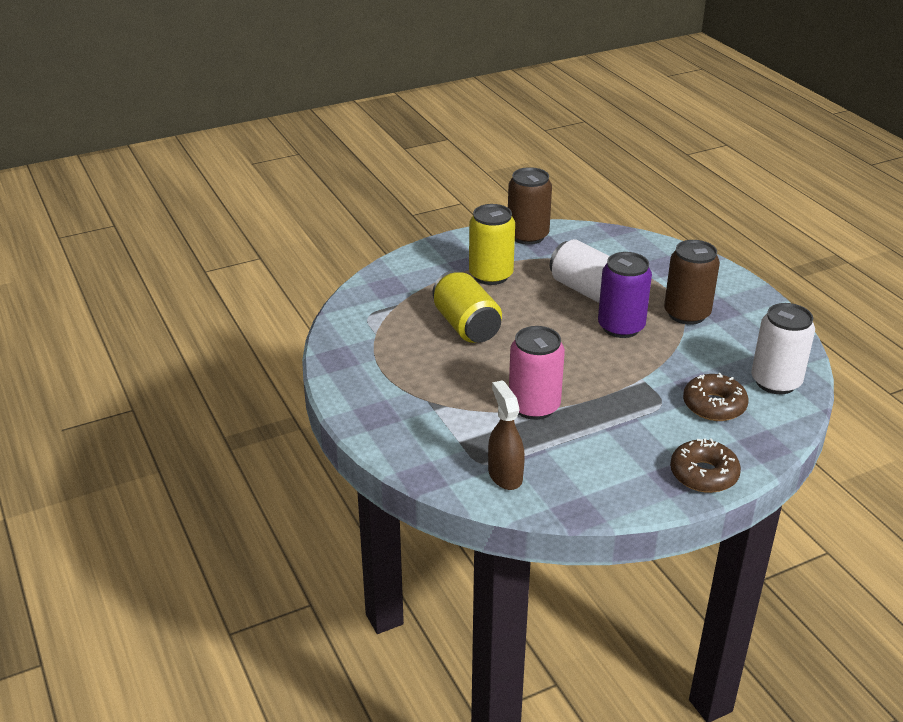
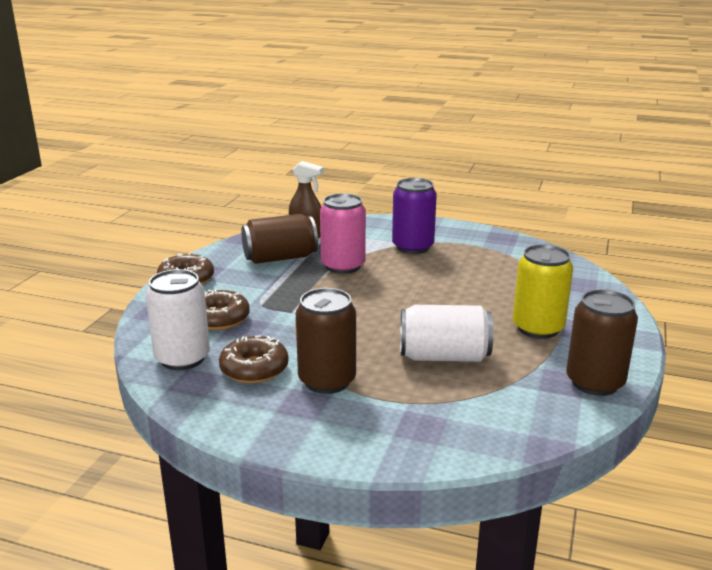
camera: 135 degrees right, 10 degrees down
(466, 326) = (473, 286): yellow can -> none
(578, 453) = (280, 258): none -> brown can
(621, 327) = (366, 340): purple can -> purple can (413, 247)
(728, 346) = (254, 369): none -> brown donut

